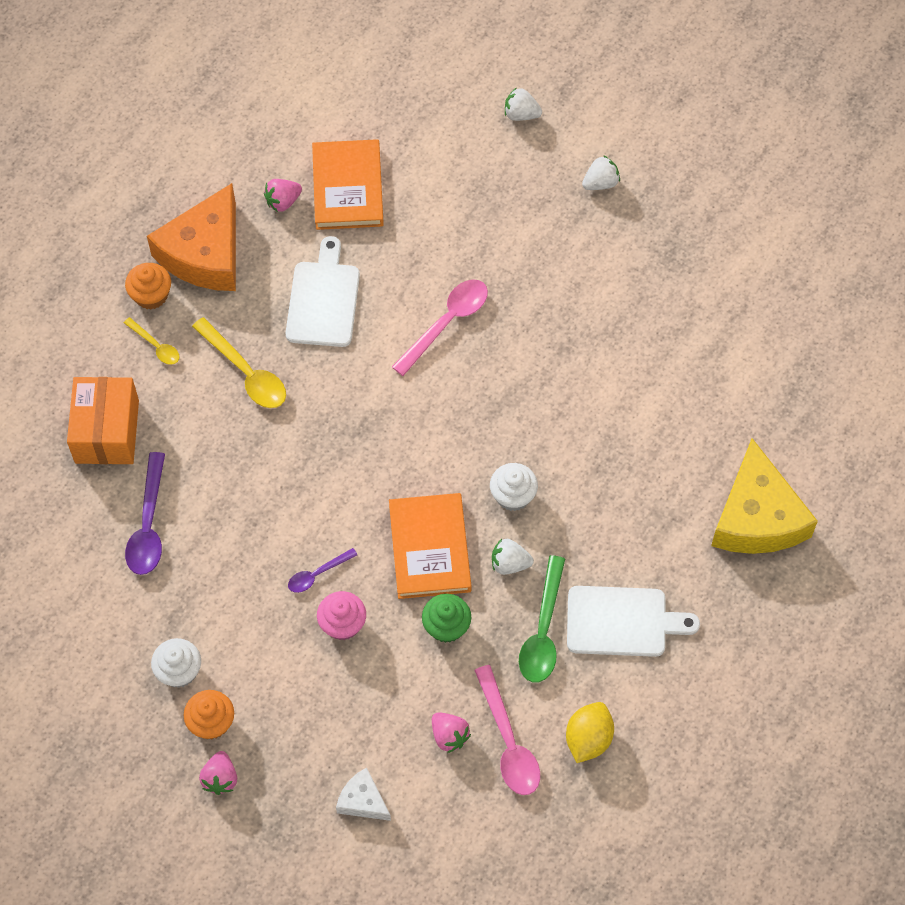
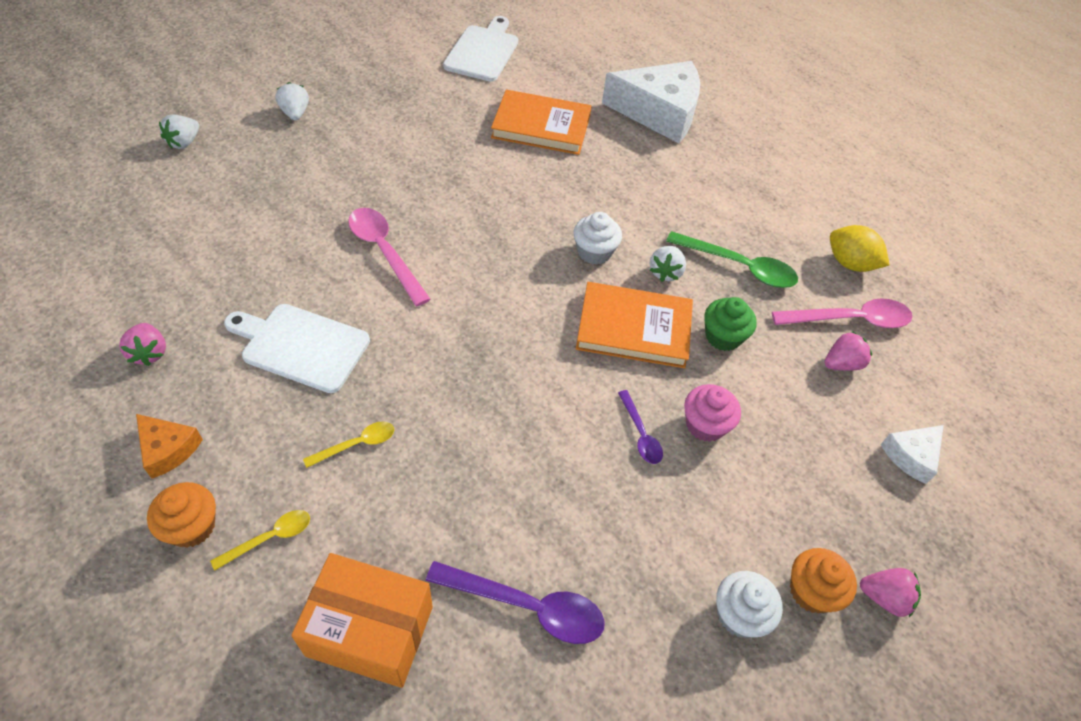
camera: 80 degrees left, 10 degrees down
(205, 253) = (168, 449): orange cheese -> orange cheese, size x0.47
(245, 372) = (357, 444): yellow spoon -> yellow spoon, size x0.56
(347, 188) = (172, 291): orange book -> orange book (541, 126)
(622, 621) = (739, 213): white cutting board -> white cutting board (483, 51)
(757, 517) = (659, 112): yellow cheese -> white cheese

